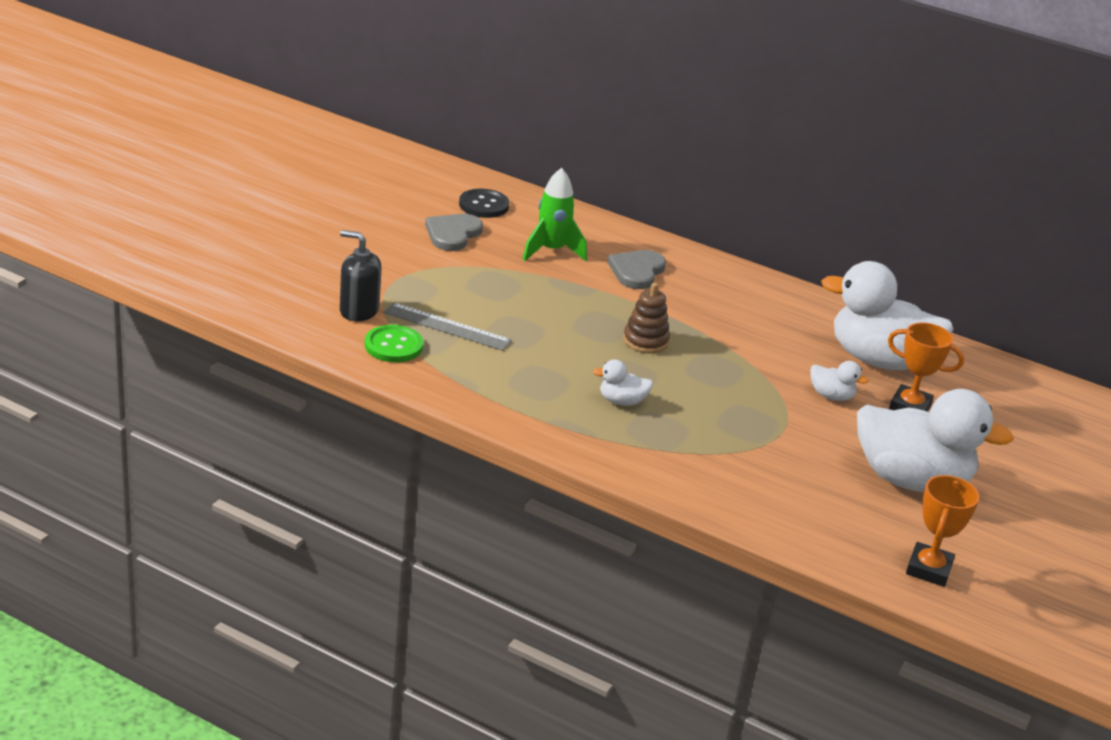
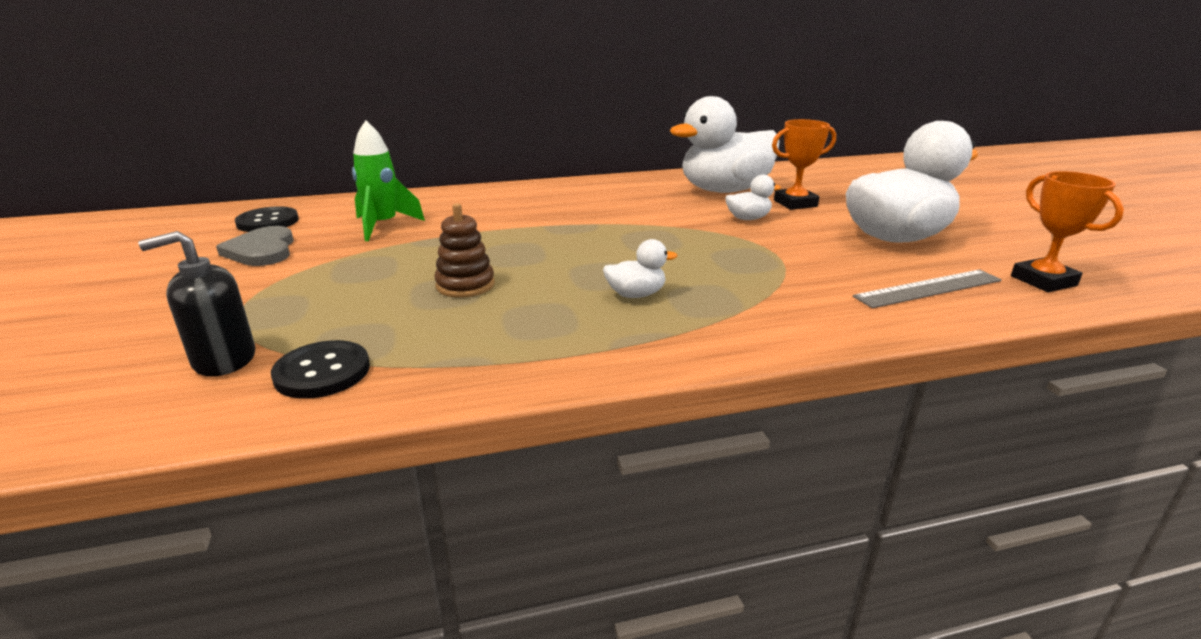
camera: 40 degrees left, 5 degrees down
(393, 346) = (322, 372): green button -> black button
(447, 326) = (364, 321): grey ruler -> grey ruler (928, 288)
(622, 401) = (636, 295): white duck -> white duck turned 150 degrees counterclockwise
(637, 271) = (478, 211): grey heart -> none
(645, 341) = (568, 246): brown stacking toy -> brown stacking toy (465, 285)

